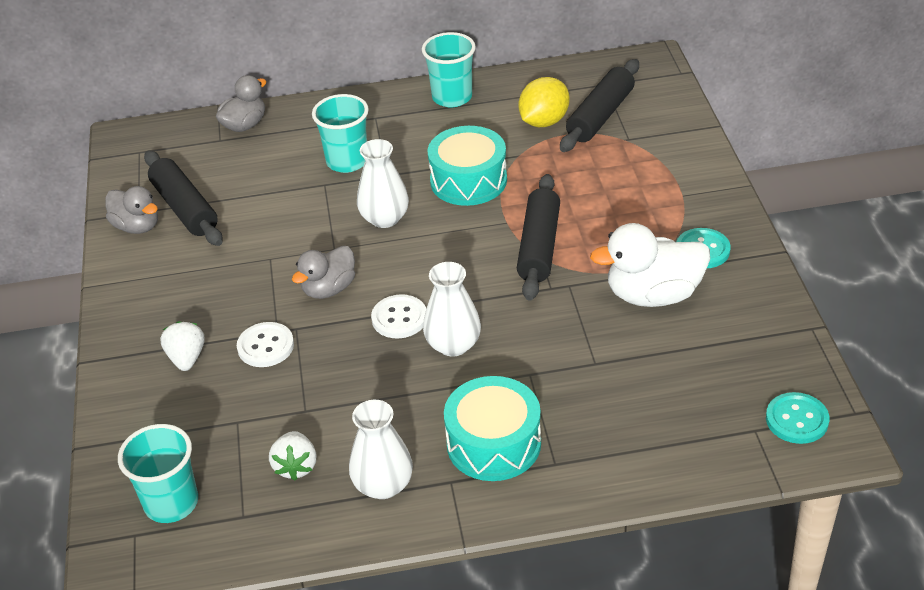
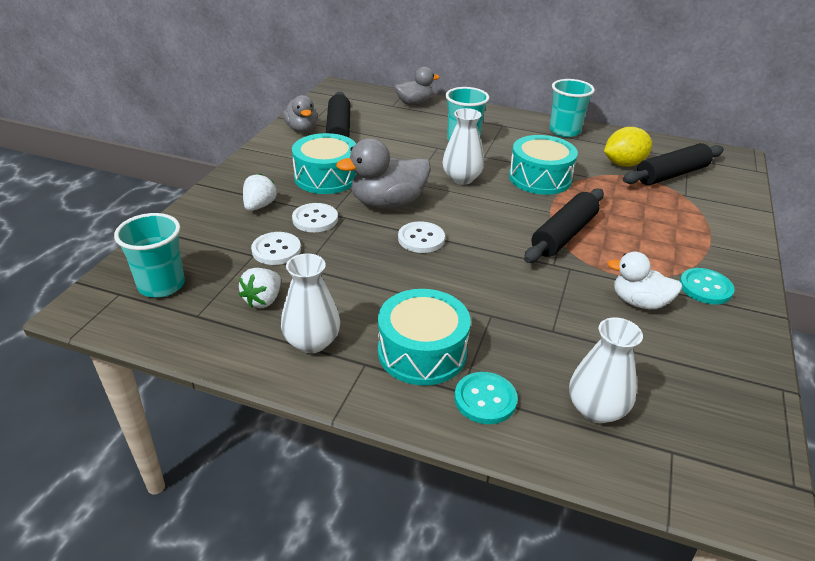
camera: 25 degrees right, 5 degrees down
(229, 284) = (326, 177): none -> turquoise drum
(257, 404) = (276, 250): none -> white button
(329, 289) = (388, 203): grey duck -> grey duck, size x1.55
(453, 345) = (446, 271): white vase -> white vase (596, 409)
(653, 295) = (639, 302): white duck -> white duck, size x0.65
(797, 420) = (723, 463): turquoise button -> turquoise button (485, 399)

